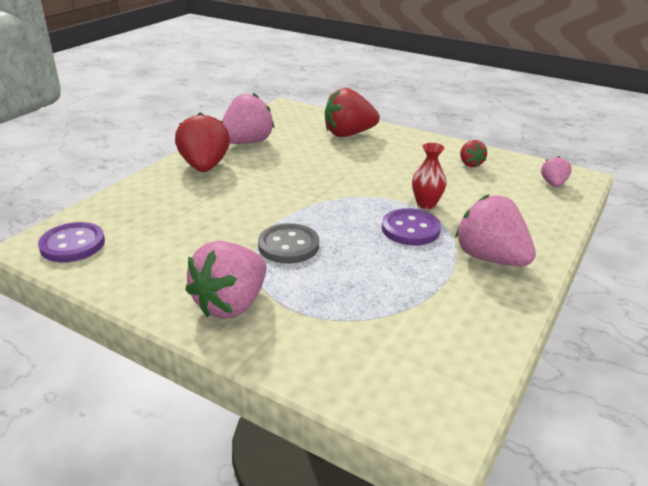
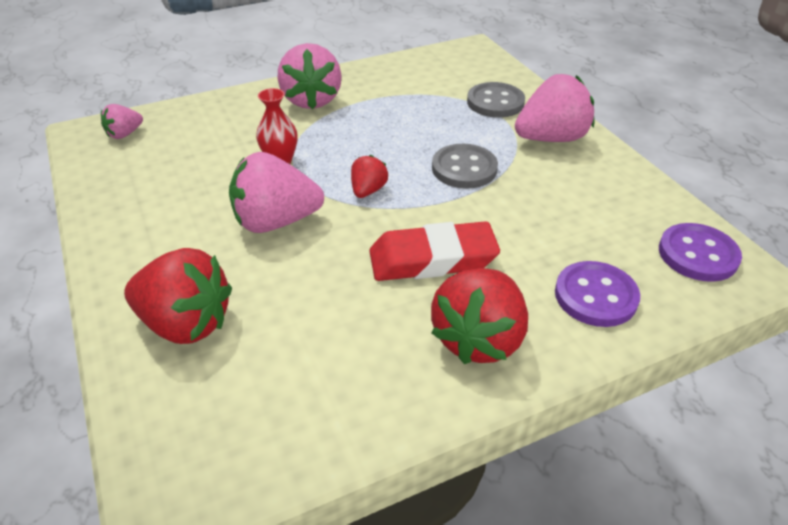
camera: 145 degrees left, 10 degrees up
(247, 142) = (366, 380): pink strawberry -> pink strawberry (276, 222)
(258, 187) = (432, 259): none -> red eraser
(321, 329) = (495, 102): none -> grey button
(410, 229) = (335, 143): purple button -> purple button (595, 296)
(470, 164) = (143, 190): red strawberry -> red strawberry (368, 190)

